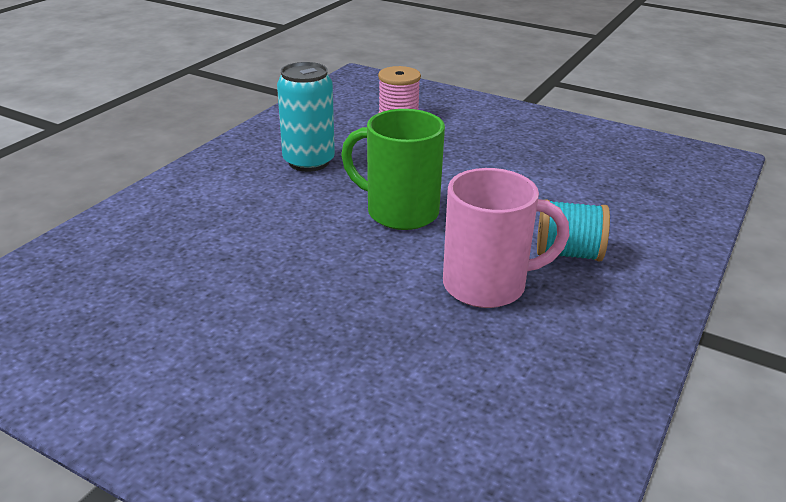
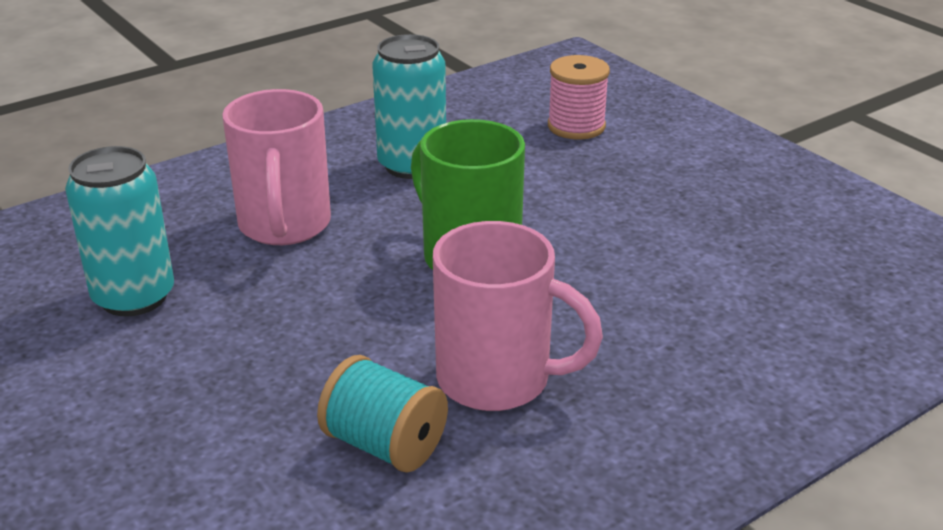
camera: 25 degrees right, 0 degrees up
(172, 297) = (134, 297): none -> turquoise can
(250, 221) = (284, 226): none -> pink mug
(568, 253) = (642, 366): turquoise spool -> turquoise spool (384, 445)

